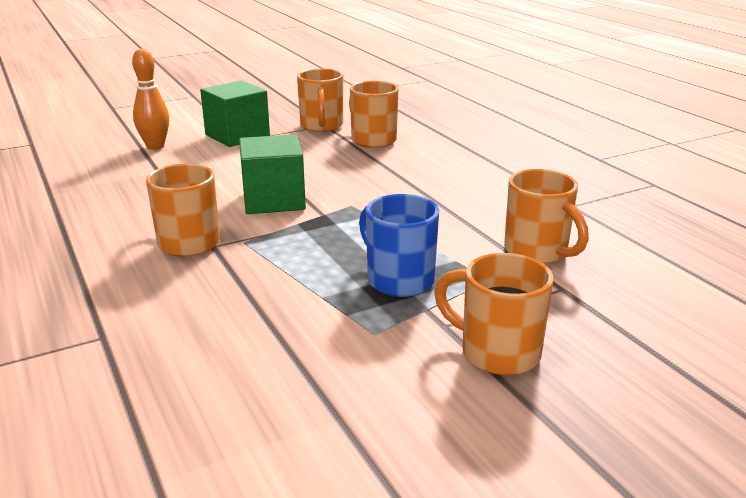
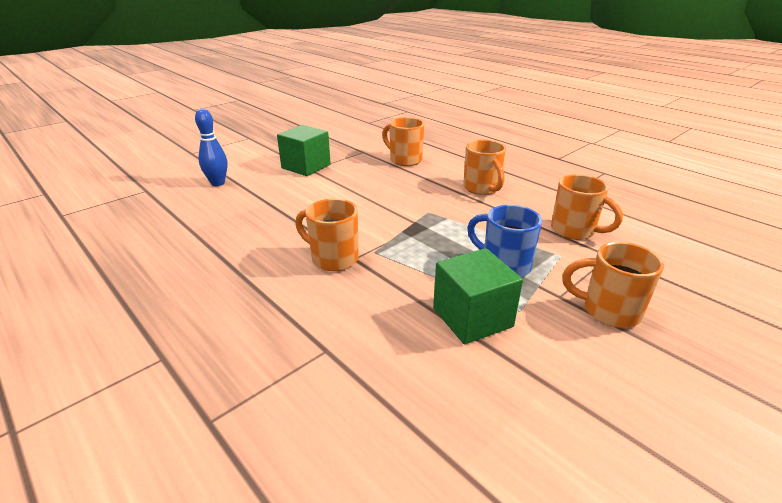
camera: 15 degrees left, 5 degrees up
(117, 144) = (218, 183): none -> blue bowling pin
(155, 146) = (250, 182): orange bowling pin -> none
(274, 200) = (371, 215): green cube -> green cube (472, 317)
(321, 126) = (361, 153): orange mug -> orange mug (482, 189)

